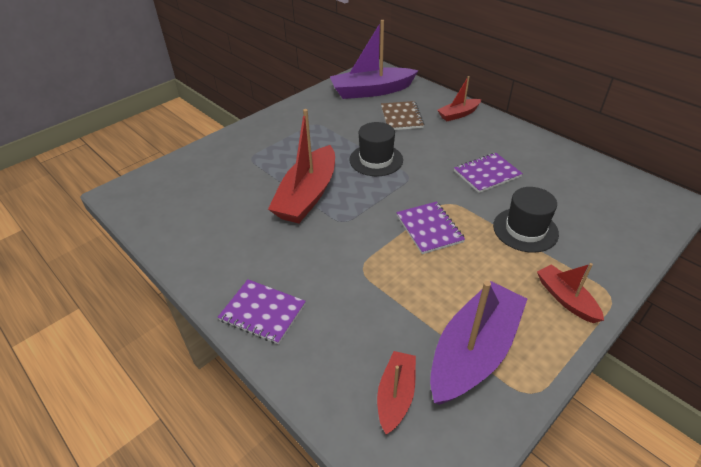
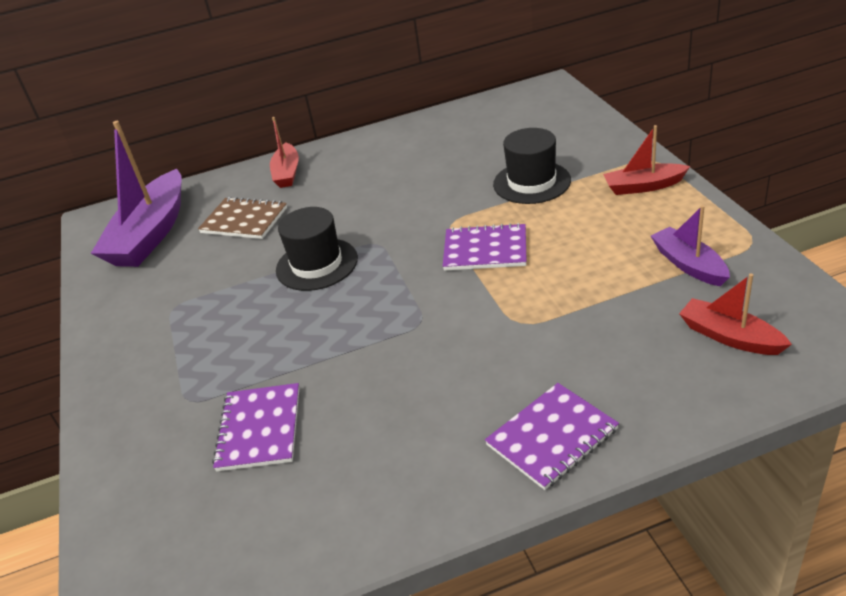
camera: 60 degrees left, 5 degrees down
(307, 195) = (339, 348): red boat -> none
(473, 351) = (689, 264): purple boat -> purple boat, size x0.53
(487, 174) = (421, 182): purple notebook -> purple notebook (259, 429)

